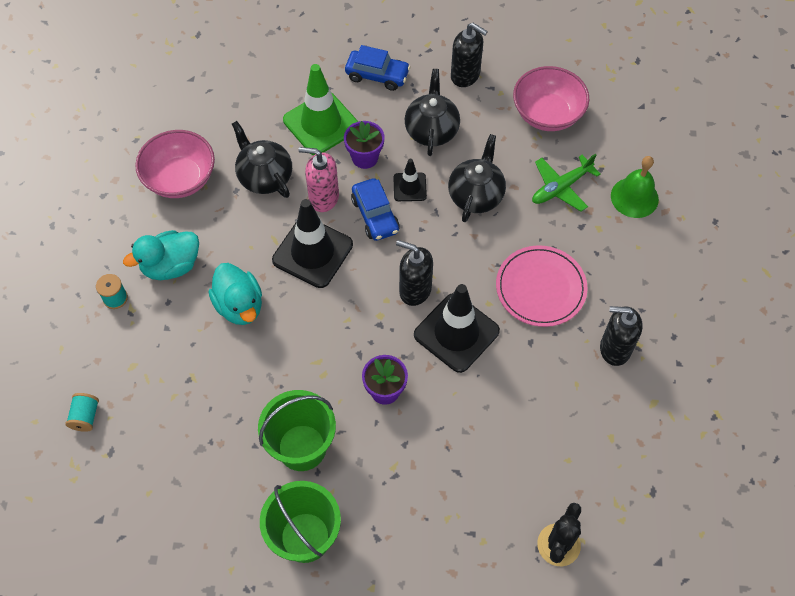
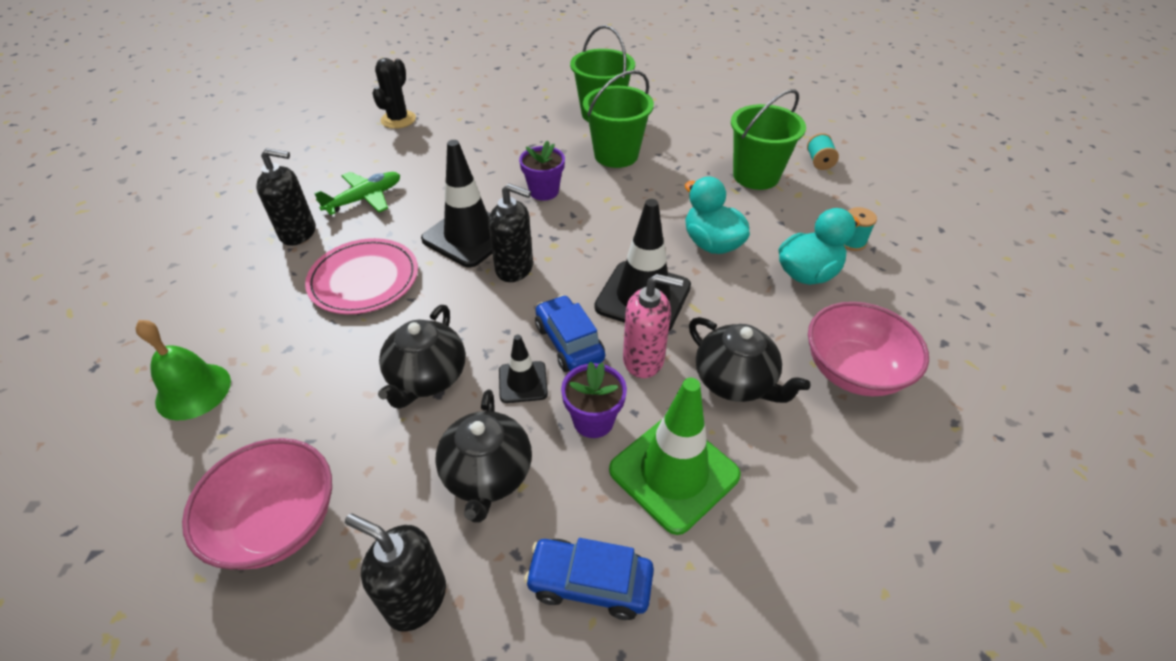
camera: 175 degrees right, 15 degrees down
(163, 398) = (756, 176): none -> green bucket
(561, 187) = (298, 397): green plane -> green plane (364, 199)

